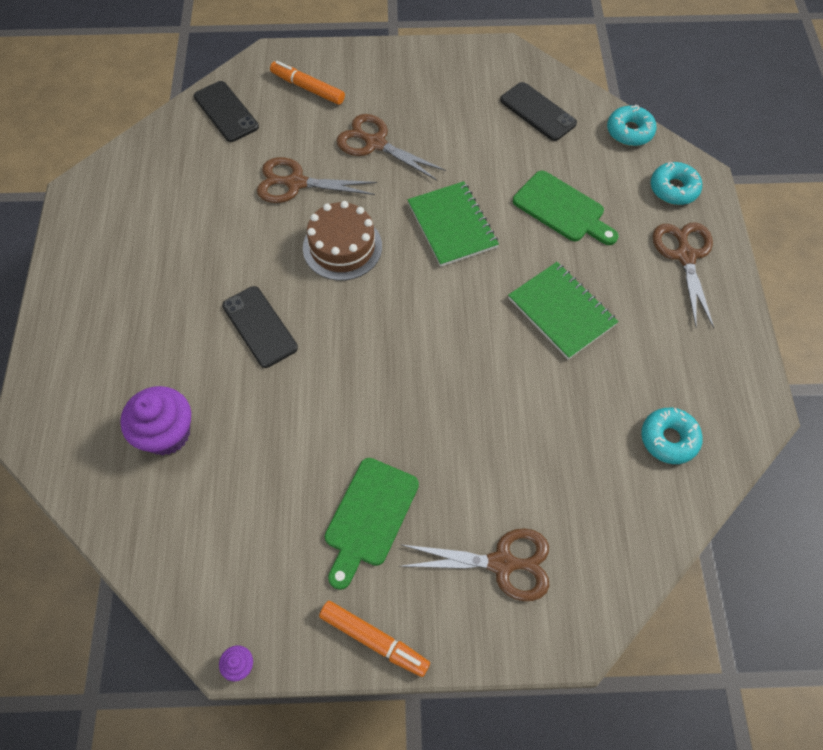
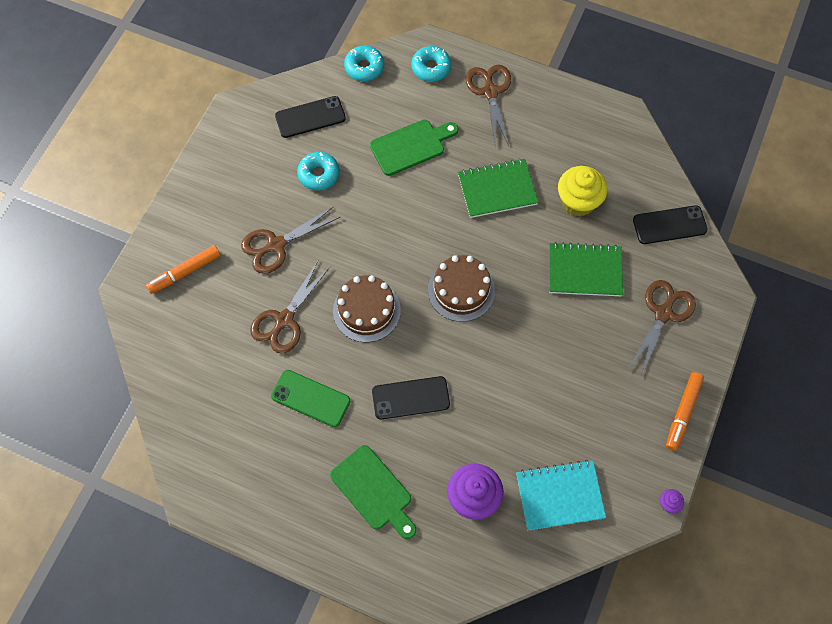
camera: 65 degrees left, 5 degrees up
(202, 526) = (559, 495): none -> turquoise notebook
(220, 239) = (310, 398): none -> green phone
(226, 112) = (173, 347): black phone -> black phone (669, 225)
(369, 517) = (598, 381): green cutting board -> green cutting board (374, 491)
(373, 639) = (683, 412): orange marker -> orange marker turned 150 degrees clockwise
(412, 325) = (461, 290): none -> brown cake
(452, 225) = (386, 225): green notebook -> green notebook (585, 270)
(600, 403) = (578, 201): none -> yellow cupcake
(669, 439) = (621, 175): turquoise donut -> turquoise donut (319, 174)
(685, 256) = (490, 92): brown scissors -> brown scissors turned 60 degrees clockwise

